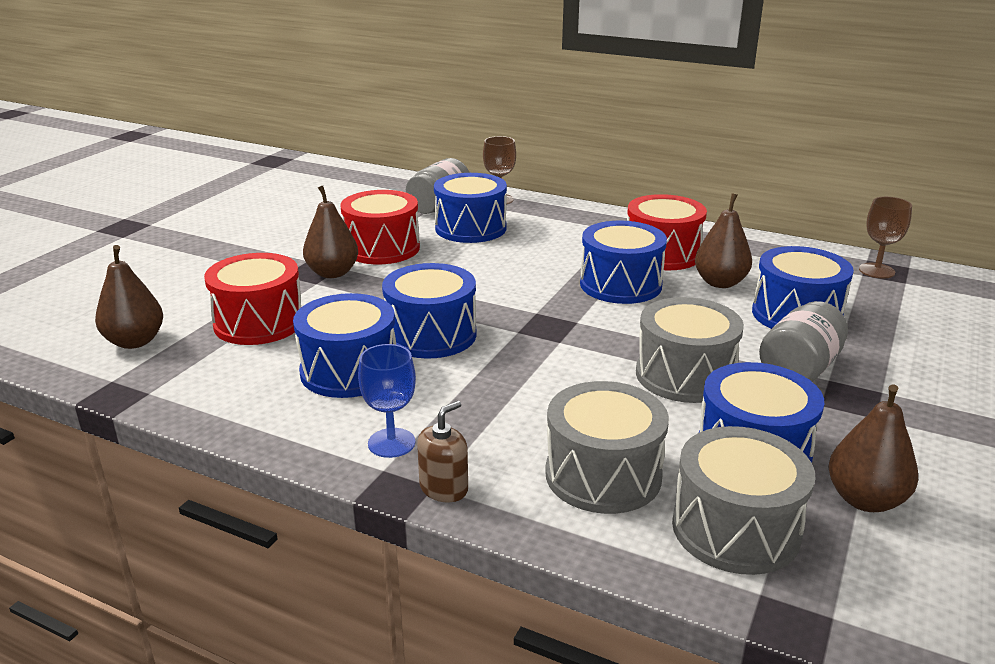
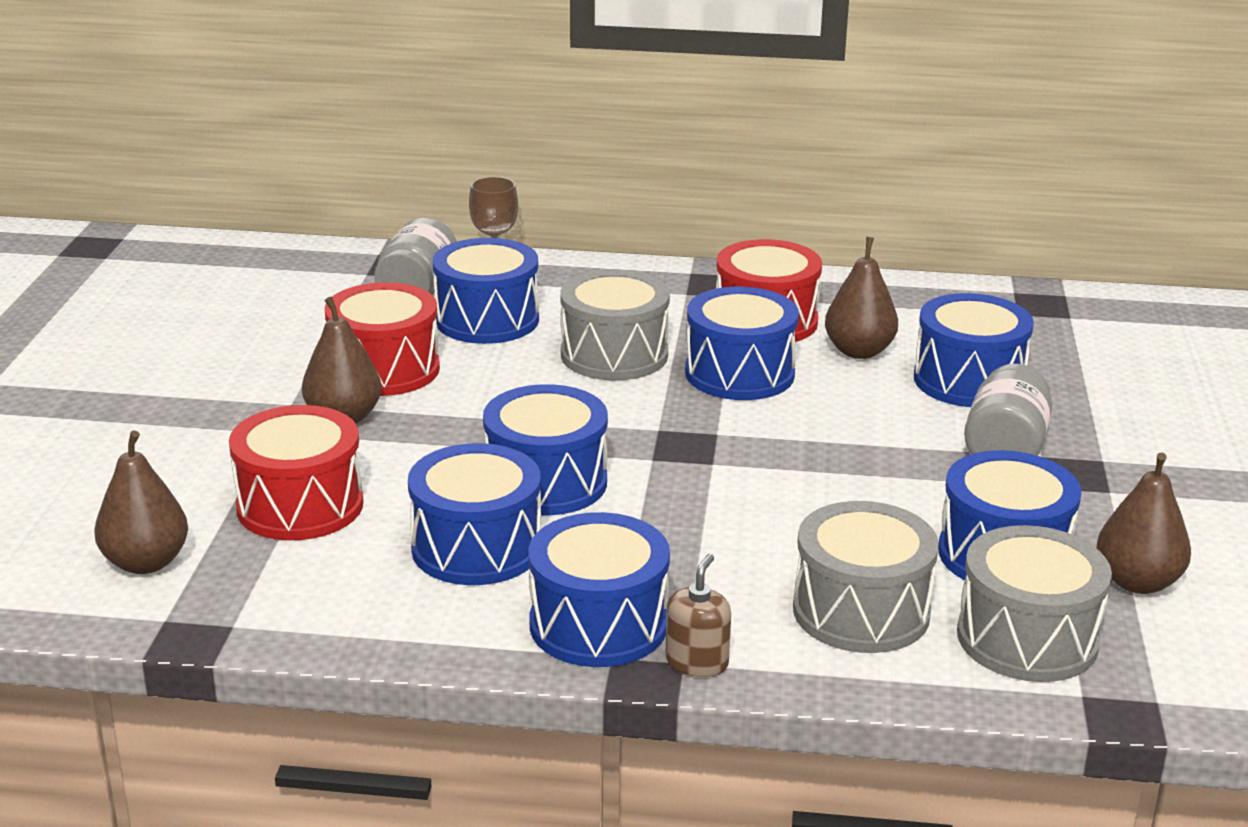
camera: 20 degrees left, 0 degrees up
(391, 443) = (598, 624): blue goblet -> blue drum
(685, 375) = (883, 479): grey drum -> grey drum (614, 355)
(876, 271) = (1031, 306): brown goblet -> none

